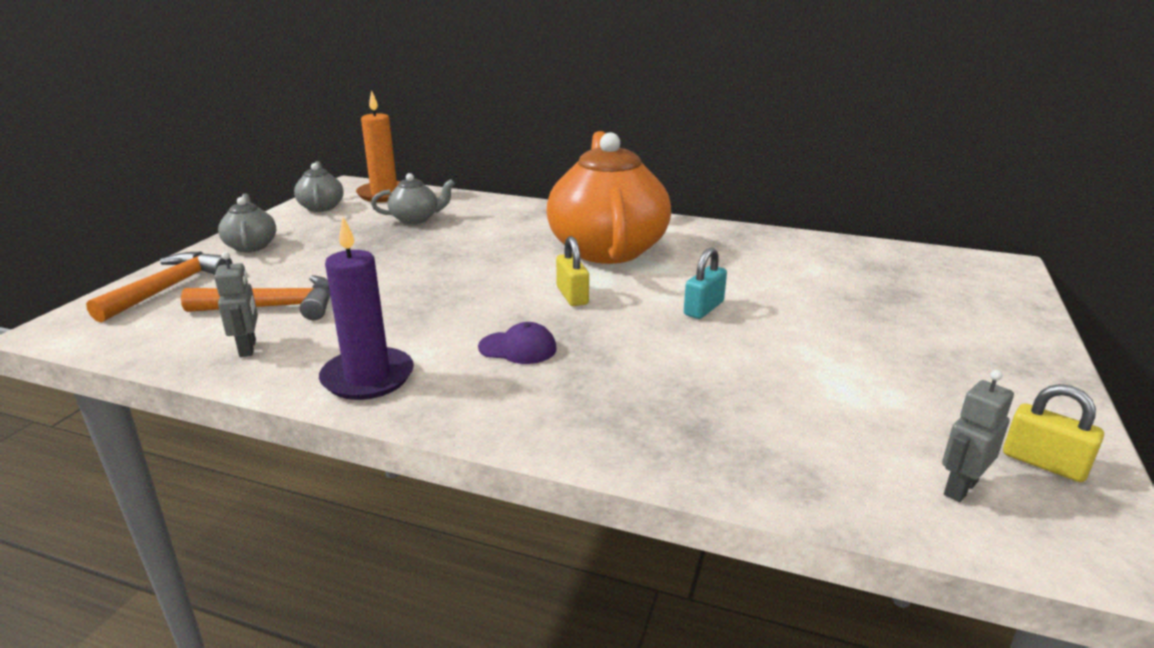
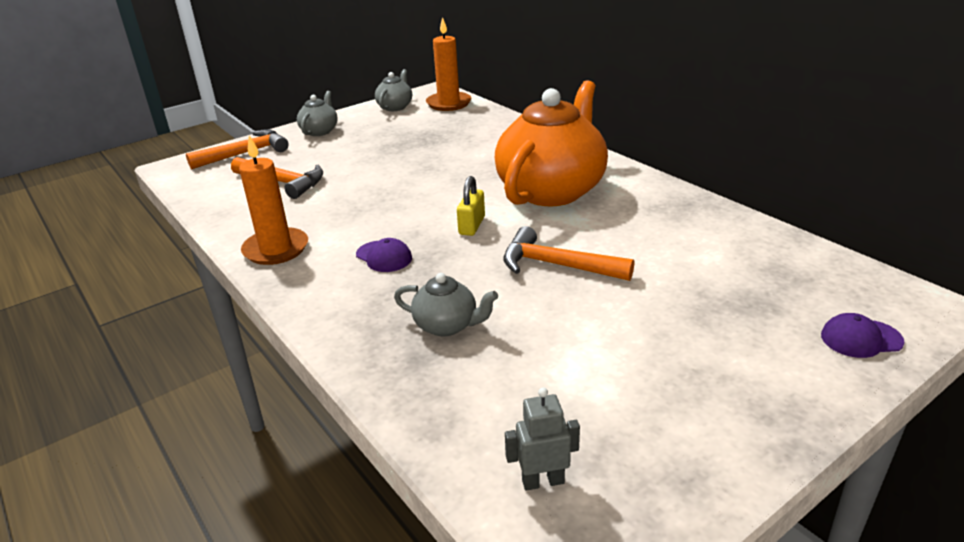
camera: 35 degrees right, 5 degrees up
(248, 348) = (239, 208): grey robot -> none
(368, 377) = (276, 249): purple candle -> orange candle
(416, 219) = (444, 131): grey teapot -> grey teapot (447, 325)
(703, 308) = (556, 265): turquoise padlock -> orange hammer
(994, 297) = (861, 338): none -> purple cap
(1043, 463) = (646, 496): yellow padlock -> none

